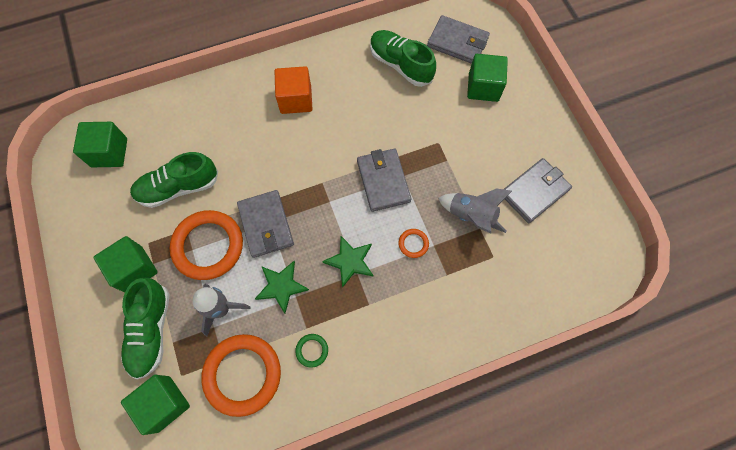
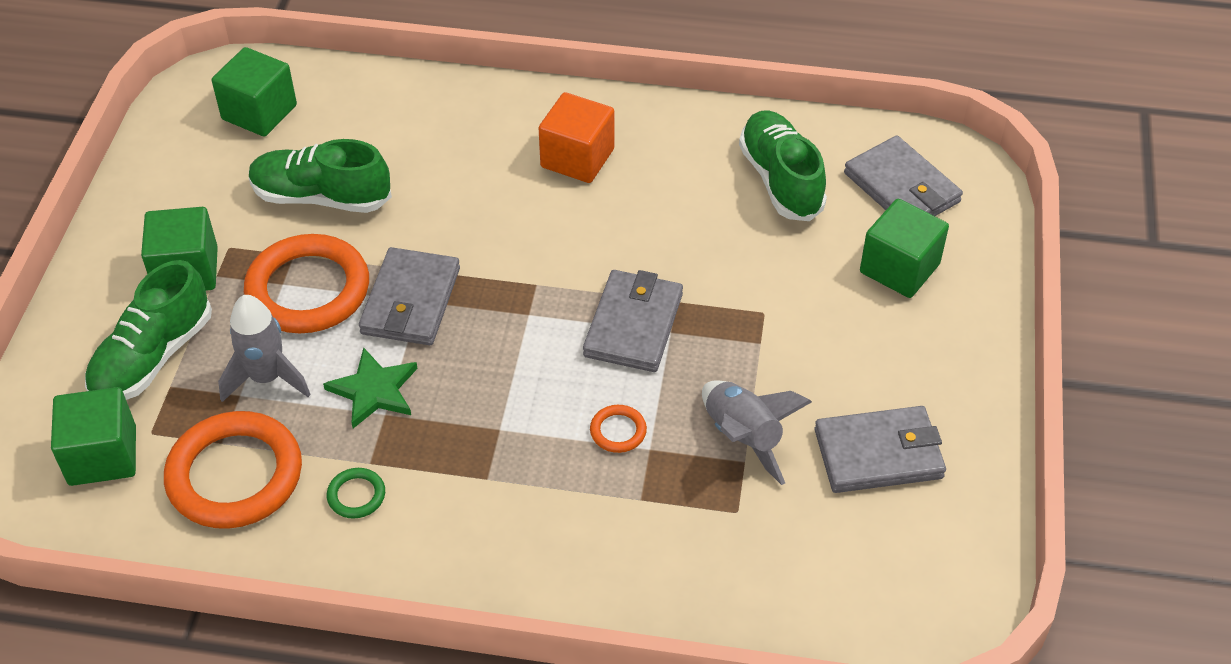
camera: 30 degrees right, 20 degrees down
(350, 261) = (501, 407): green star -> none

